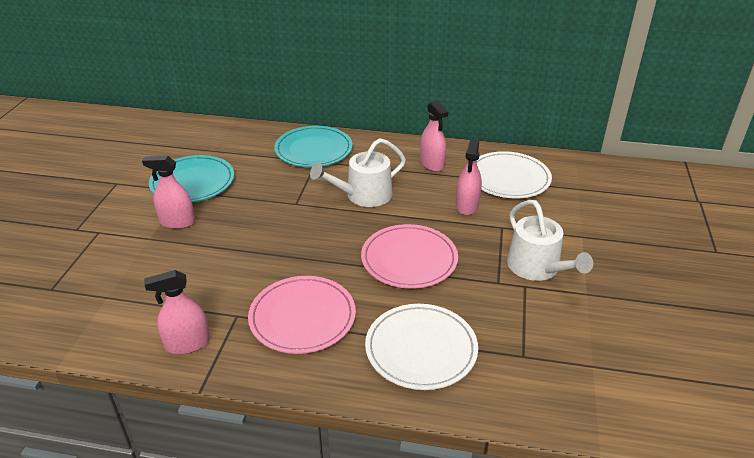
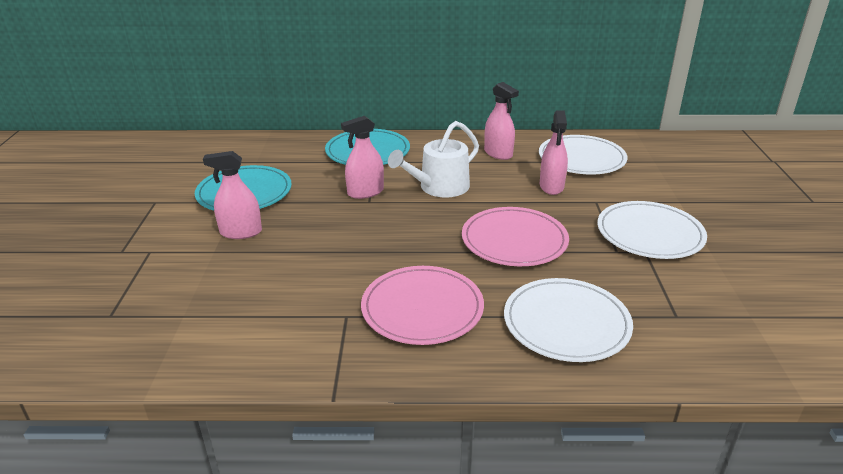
camera: 10 degrees left, 5 degrees down
(187, 344) = (299, 351): pink spray bottle -> pink spray bottle (365, 192)
(537, 268) = (649, 234): white watering can -> white plate

